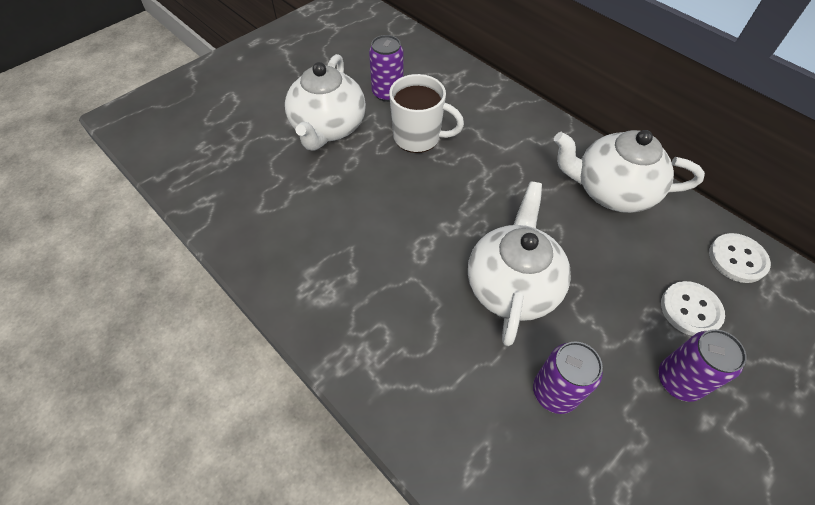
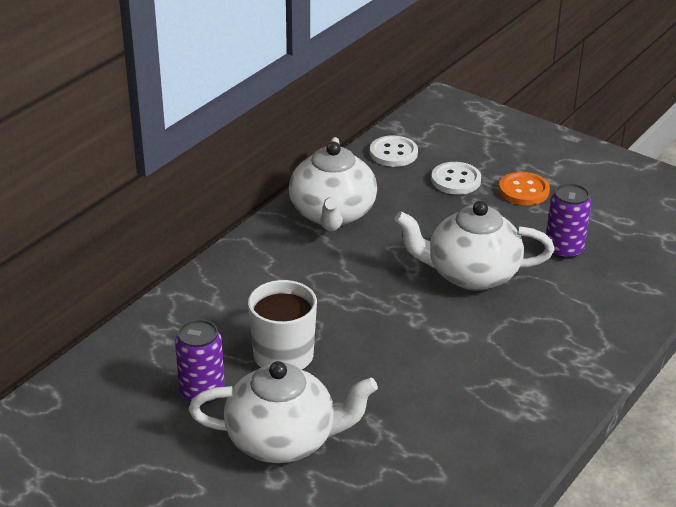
camera: 100 degrees left, 20 degrees down
(678, 380) = (523, 190): purple can -> orange button

